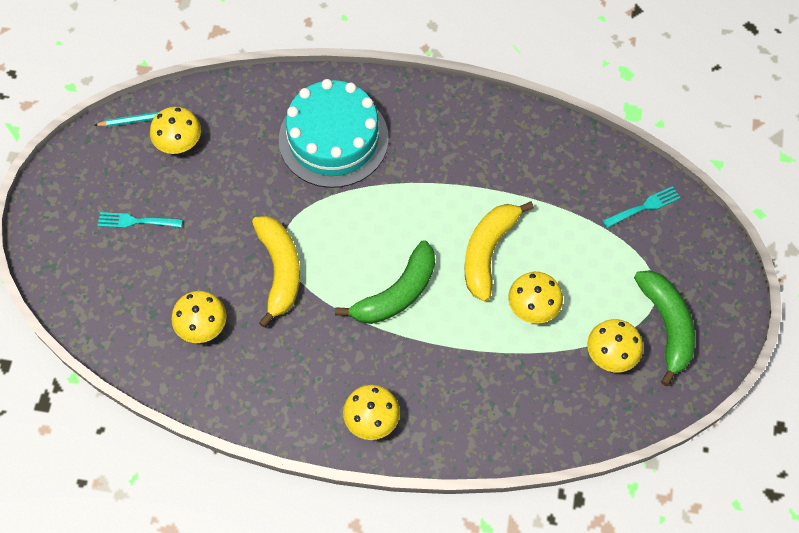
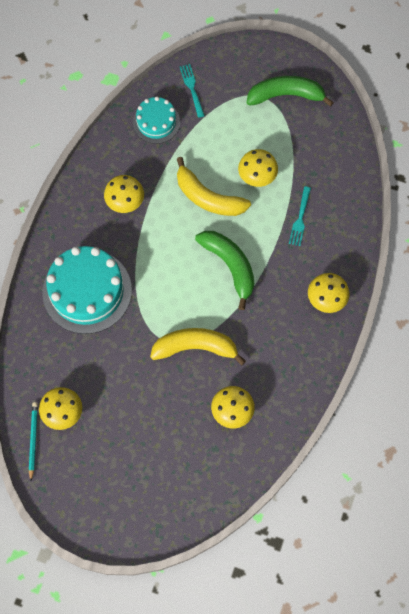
camera: 80 degrees left, 5 degrees up
(137, 221) = (130, 453): turquoise fork -> turquoise fork (300, 218)
(582, 173) = (156, 122): none -> turquoise cake
(611, 354) = (301, 134): yellow mushroom -> yellow mushroom (125, 202)

